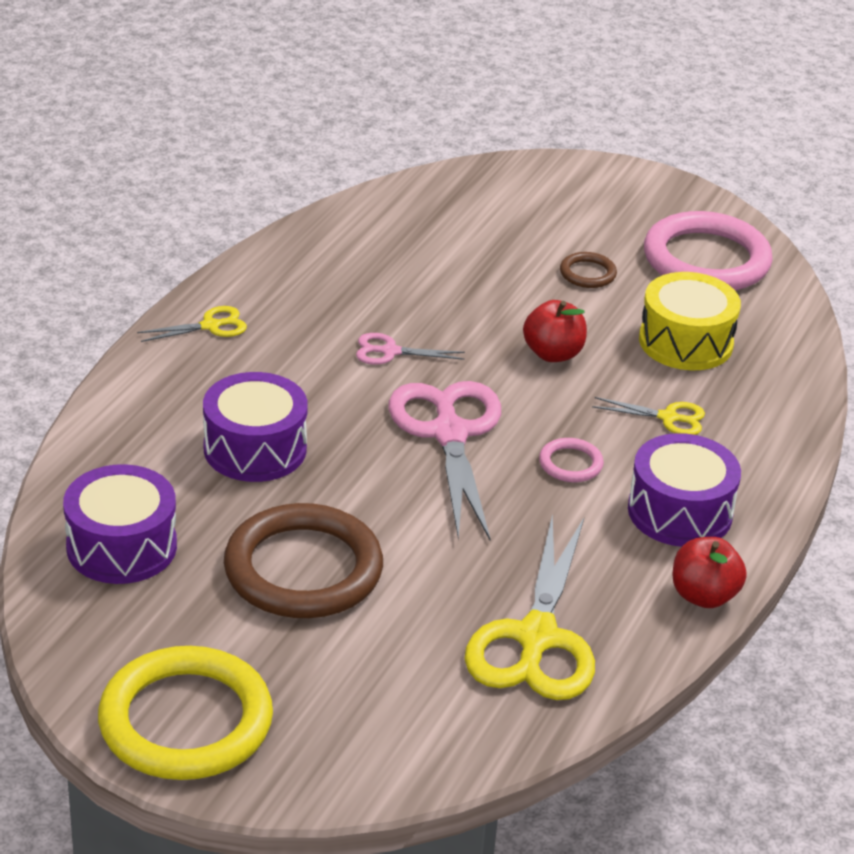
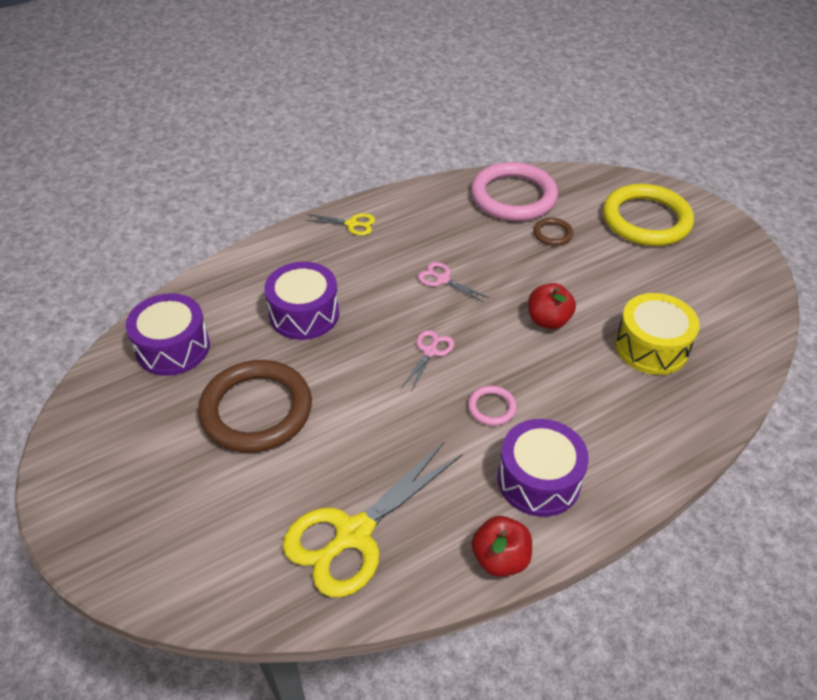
camera: 35 degrees right, 10 degrees up
(186, 721) = (94, 485): yellow ring -> yellow ring (646, 220)
(449, 434) = (430, 352): pink scissors -> pink scissors, size x0.47
(587, 273) = (620, 271): brown ring -> brown ring (552, 234)
(668, 418) = (591, 401): yellow scissors -> none
(706, 260) = (717, 290): pink ring -> pink ring (513, 196)

